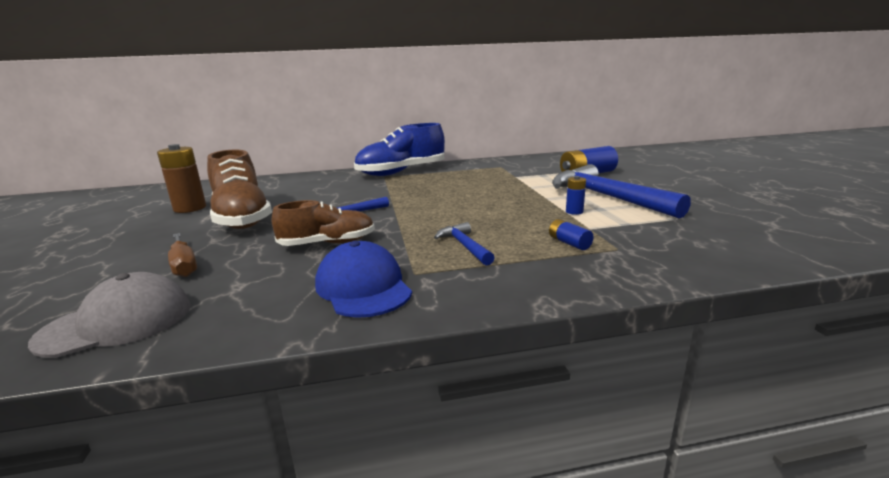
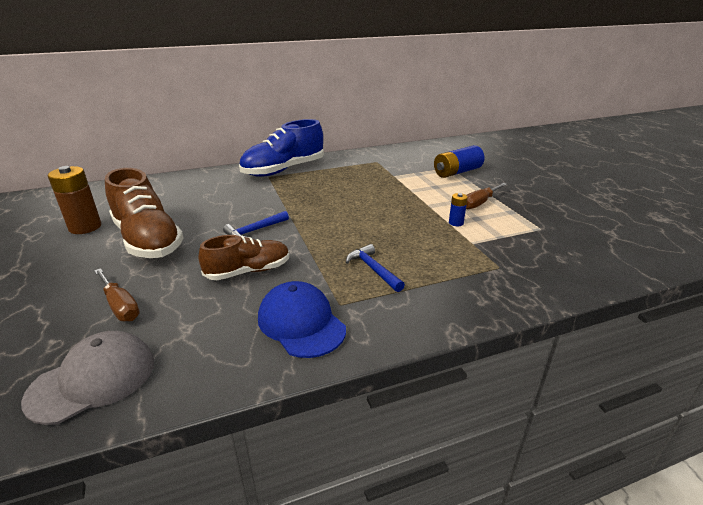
camera: 10 degrees left, 10 degrees up
(569, 243) = (460, 262): blue battery -> none
(607, 197) = (480, 203): blue hammer -> brown screwdriver

